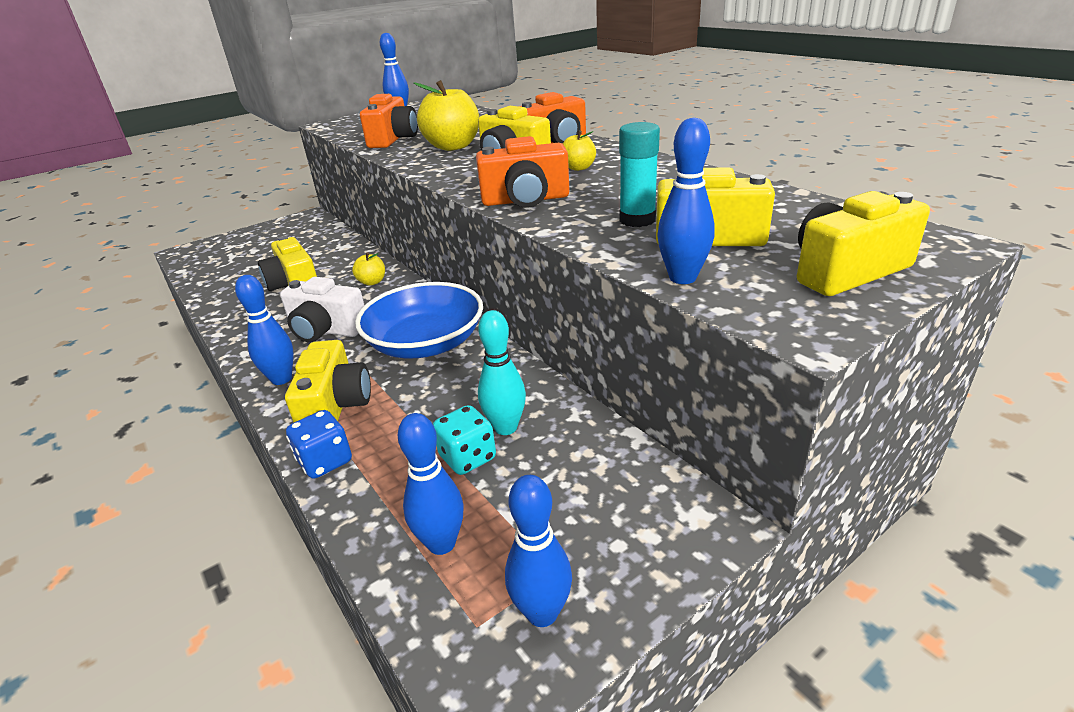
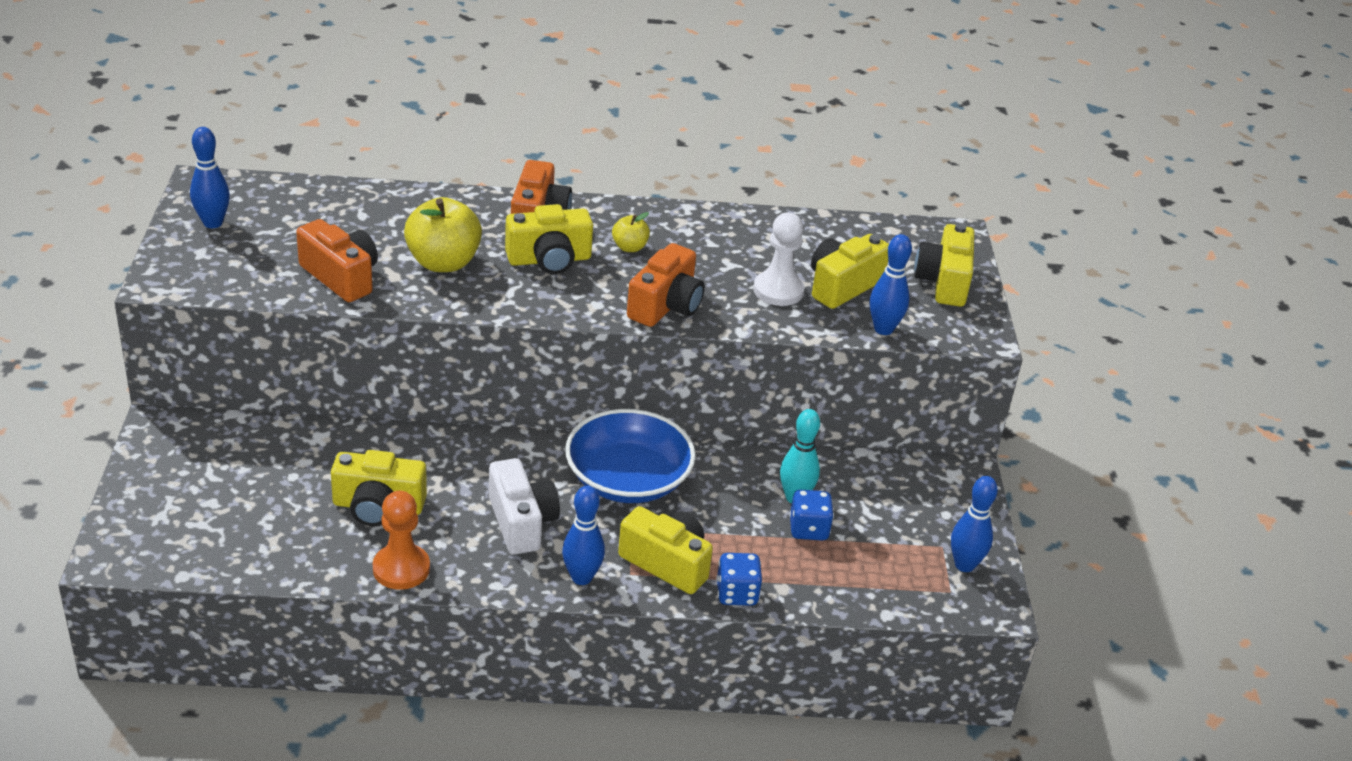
camera: 60 degrees left, 5 degrees up
(235, 317) = (401, 569): none -> orange pawn
(326, 330) = (521, 522): white camera -> white camera turned 75 degrees counterclockwise
(372, 282) = (453, 457): yellow apple -> none
(441, 543) = (877, 576): blue bowling pin -> none
(467, 458) = (808, 529): turquoise dice -> blue dice
(637, 220) = (778, 290): turquoise glue stick -> white pawn

